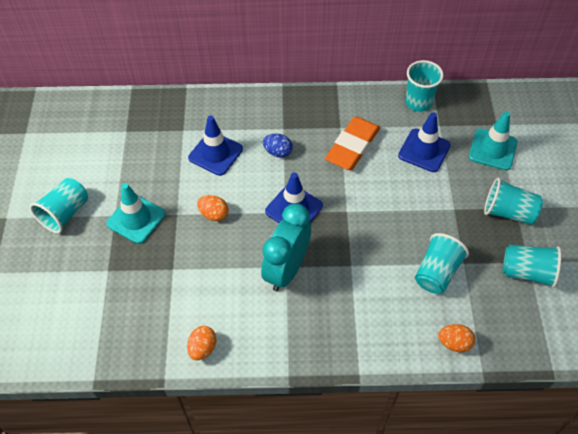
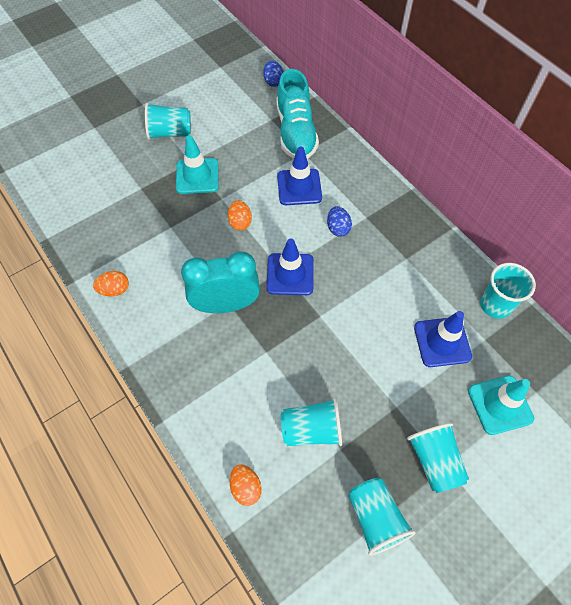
camera: 55 degrees right, 5 degrees up
(86, 105) = (273, 82): none -> blue egg
(157, 123) = (296, 132): none -> turquoise shoe
(352, 146) = (393, 280): orange eraser -> none

